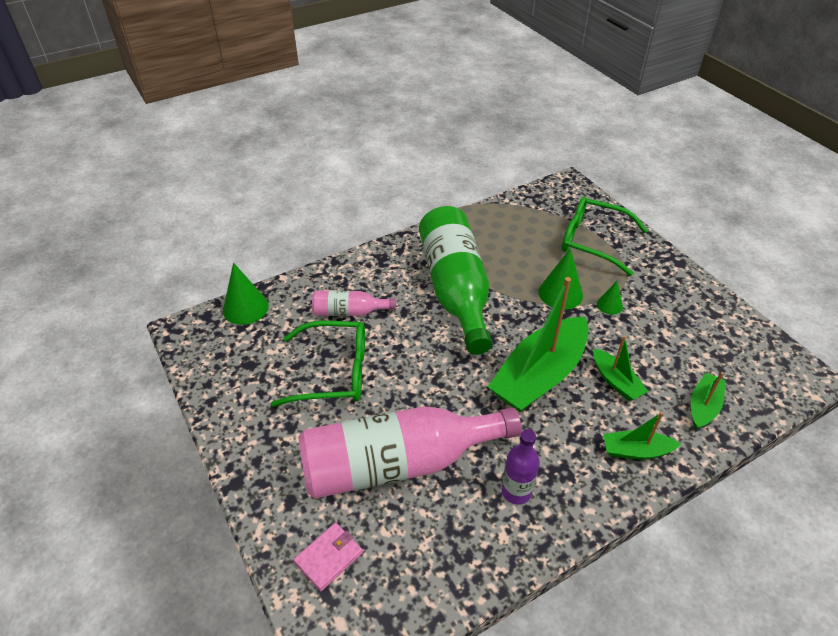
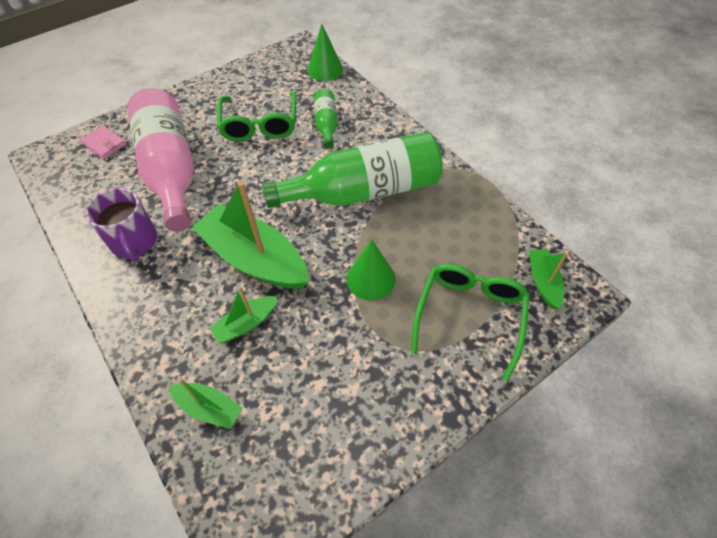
camera: 85 degrees right, 10 degrees up
(349, 312) = (326, 125): pink bottle -> green bottle
(516, 491) = (134, 242): purple bottle -> purple mug
(609, 305) = (358, 326): green cone -> none
(636, 451) = (161, 334): green boat -> green boat (543, 282)

